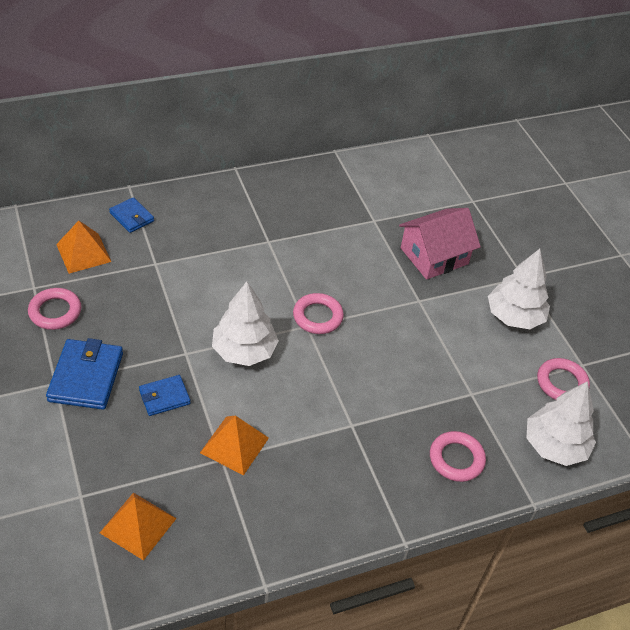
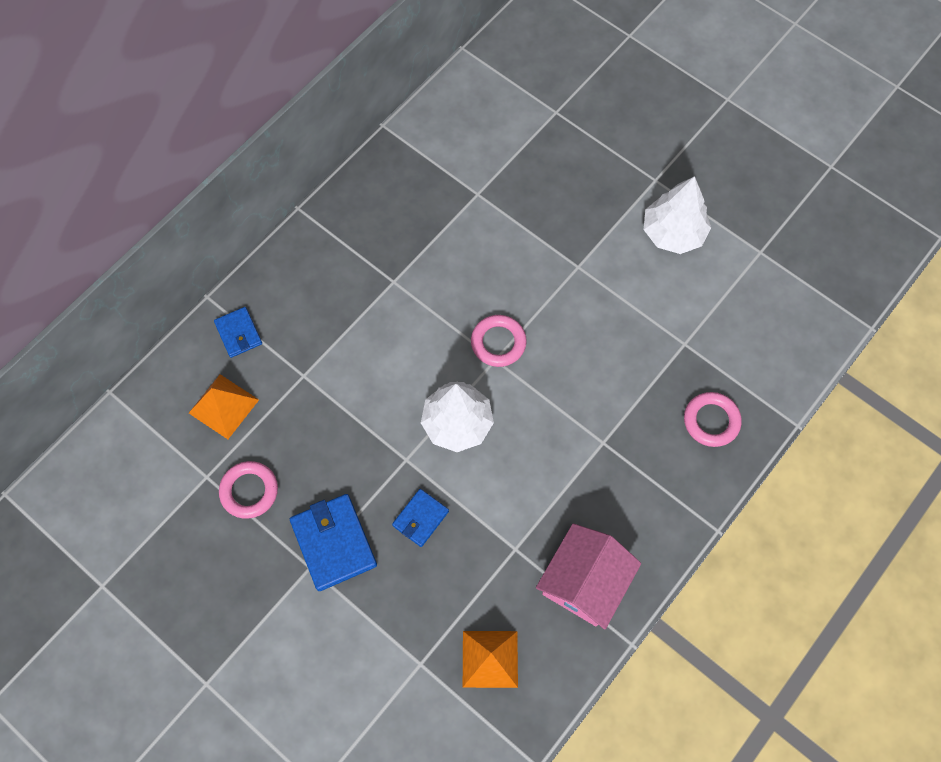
camera: 25 degrees left, 20 degrees up
(132, 217) = (238, 333): blue wallet -> blue wallet turned 45 degrees clockwise
(234, 445) = (516, 528): orange pyramid -> none
(434, 256) = (560, 204): pink house -> pink house (584, 582)
(554, 446) = (783, 355): white tree -> none
(561, 383) = (753, 283): pink ring -> none

